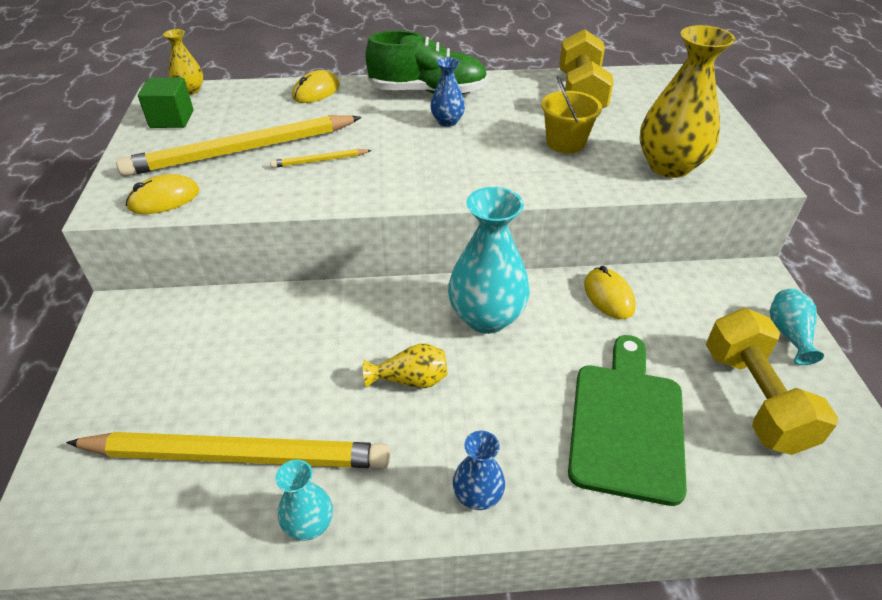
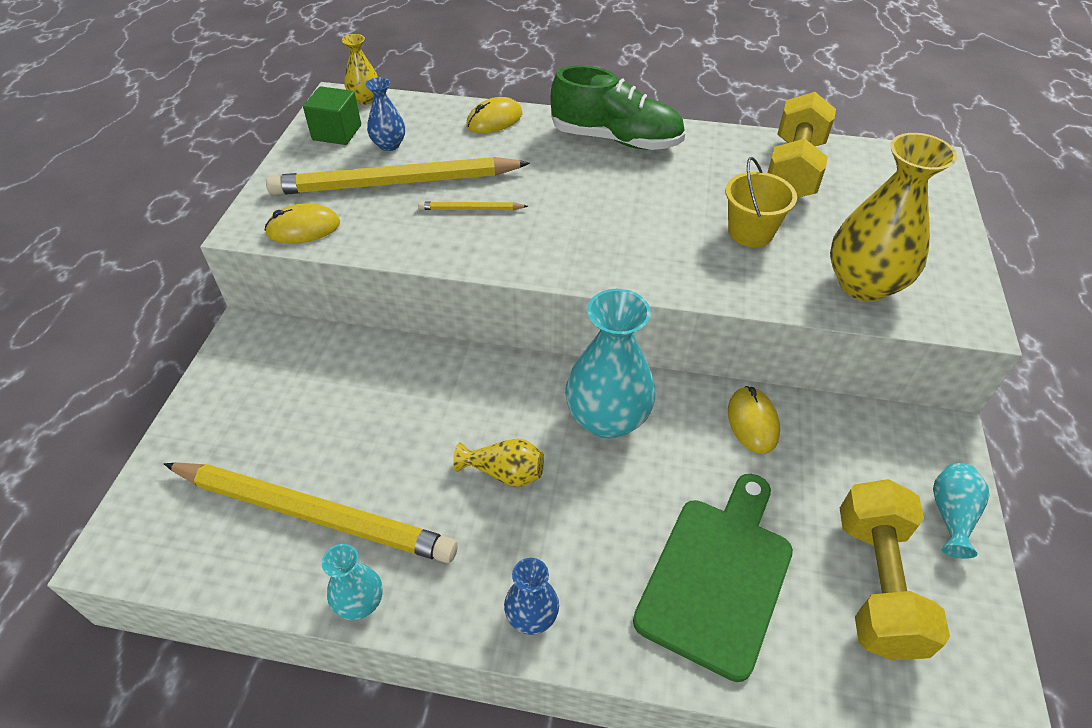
camera: 15 degrees right, 5 degrees up
(447, 121) = (625, 182): blue vase -> blue vase (389, 145)

